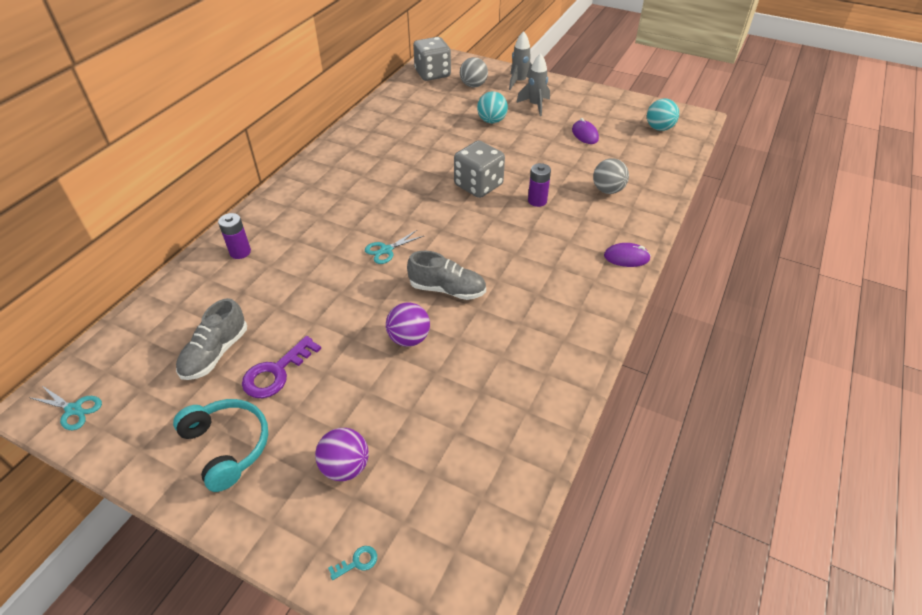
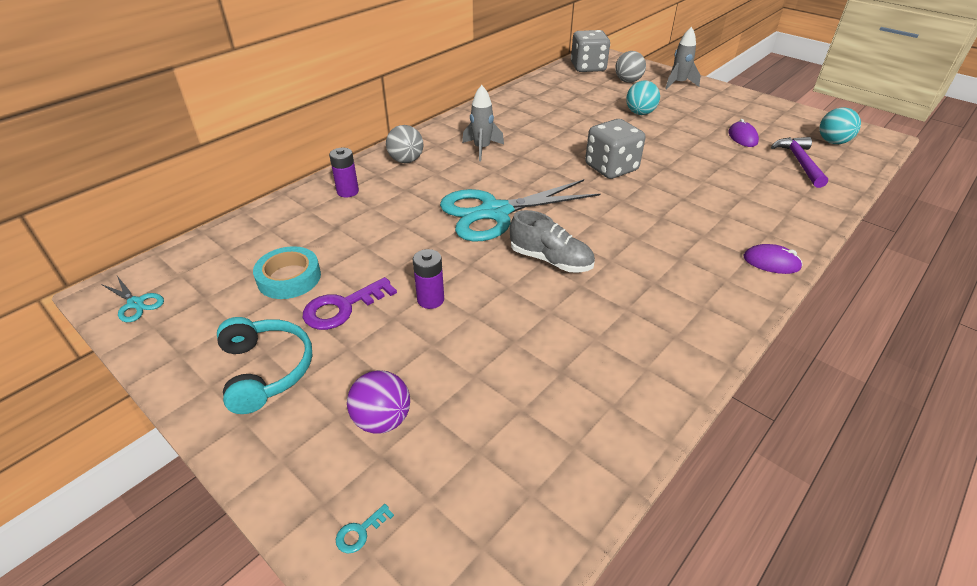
camera: 15 degrees right, 5 degrees down
(215, 353) = (289, 278): grey shoe -> turquoise tape
(357, 562) = (360, 532): turquoise key -> turquoise key turned 150 degrees clockwise
(386, 250) = (495, 212): turquoise scissors -> turquoise scissors, size x2.40
(409, 338) = (494, 301): purple ball -> none
(535, 105) = (691, 105): grey rocket -> grey rocket (482, 149)
(537, 201) = (674, 191): purple battery -> purple battery (430, 300)
(607, 190) = (760, 192): grey ball -> grey ball (406, 160)
(635, 154) = (799, 162): none -> purple hammer

